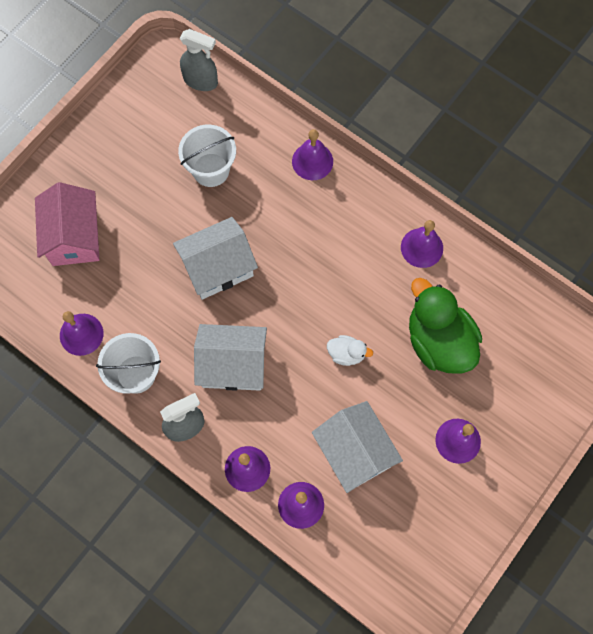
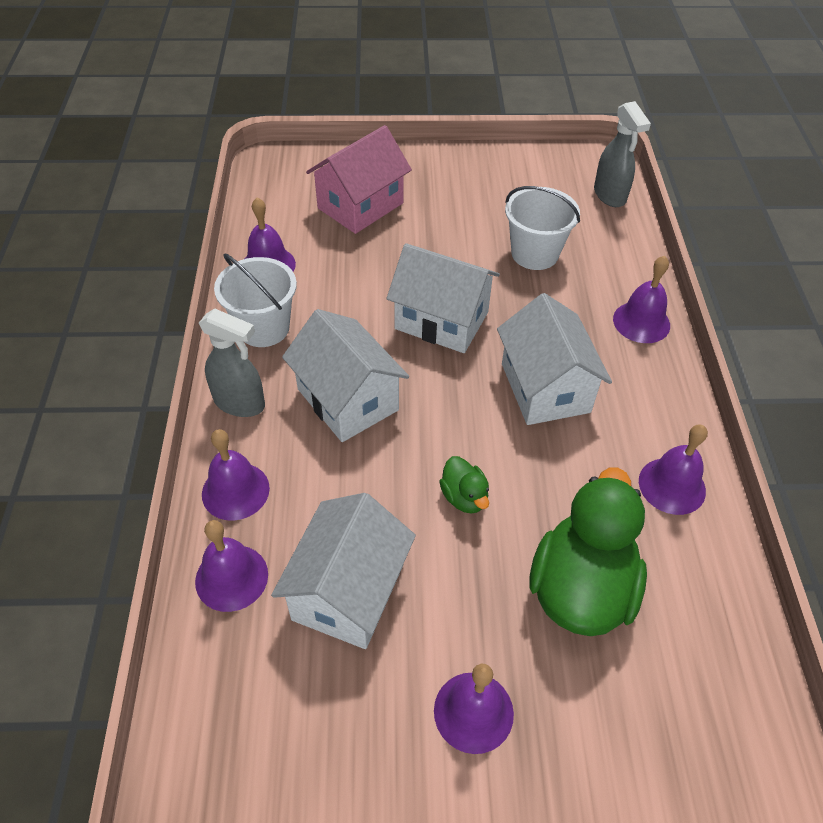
camera: 50 degrees right, 20 degrees down
(313, 254) = (545, 388): none -> white house
(346, 354) = (464, 497): white duck -> green duck

